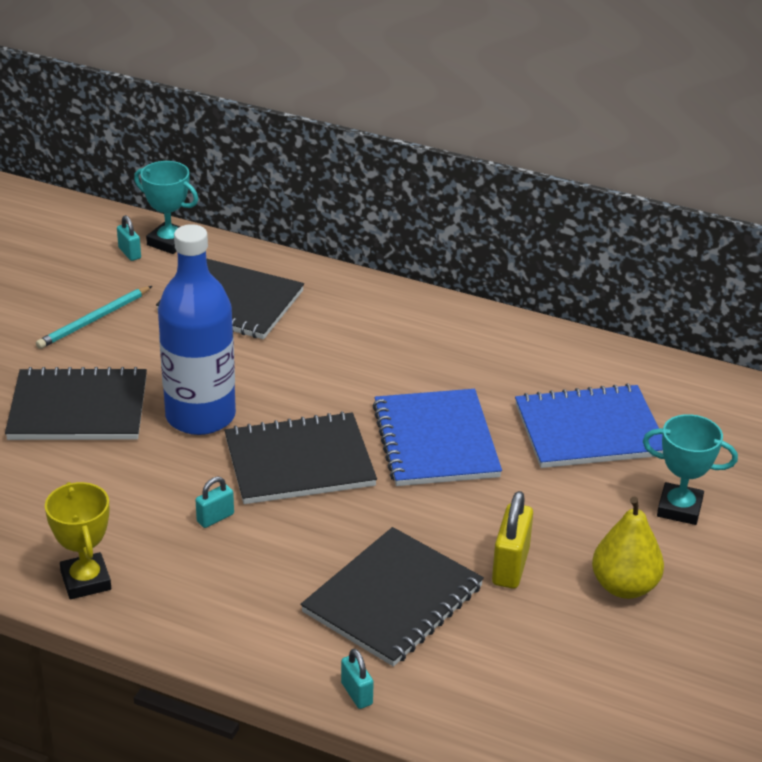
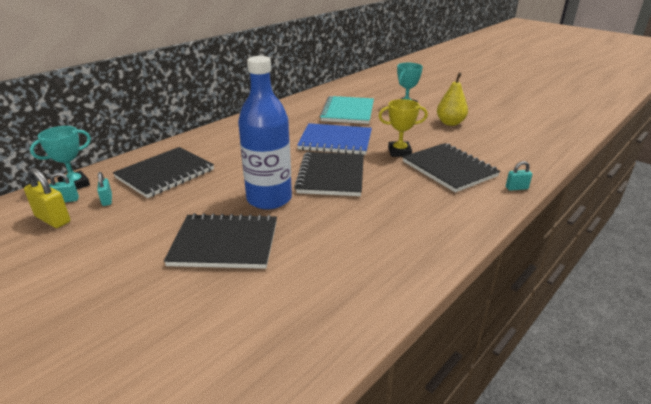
camera: 70 degrees left, 5 degrees down
(78, 408) = (225, 243): black notebook -> black notebook turned 75 degrees clockwise
(86, 581) = (411, 263): yellow trophy -> yellow trophy (399, 152)
(94, 320) = (128, 224): turquoise pencil -> none
(215, 518) = (367, 207): turquoise padlock -> turquoise padlock (107, 200)
(510, 566) = (432, 141): yellow padlock -> yellow padlock (53, 219)
(589, 430) = (348, 112): blue notebook -> turquoise notebook

